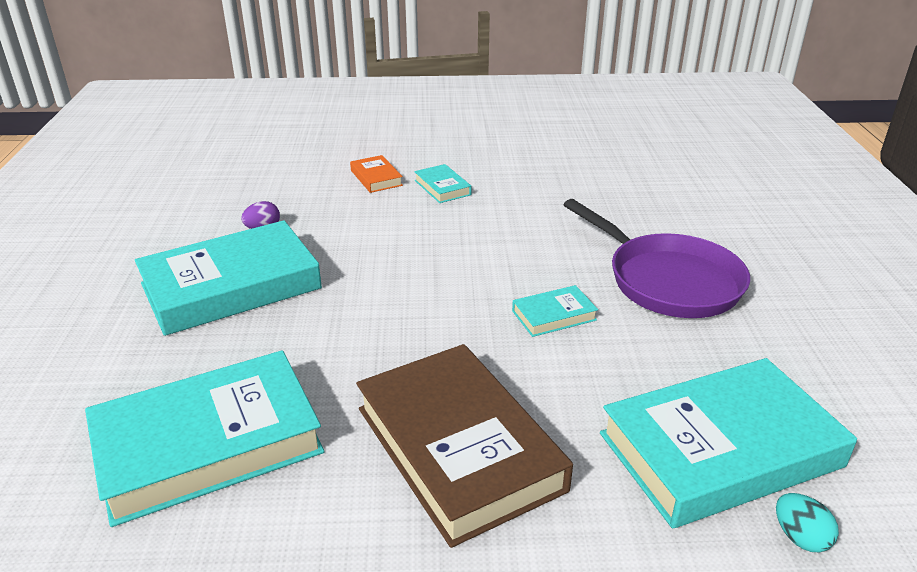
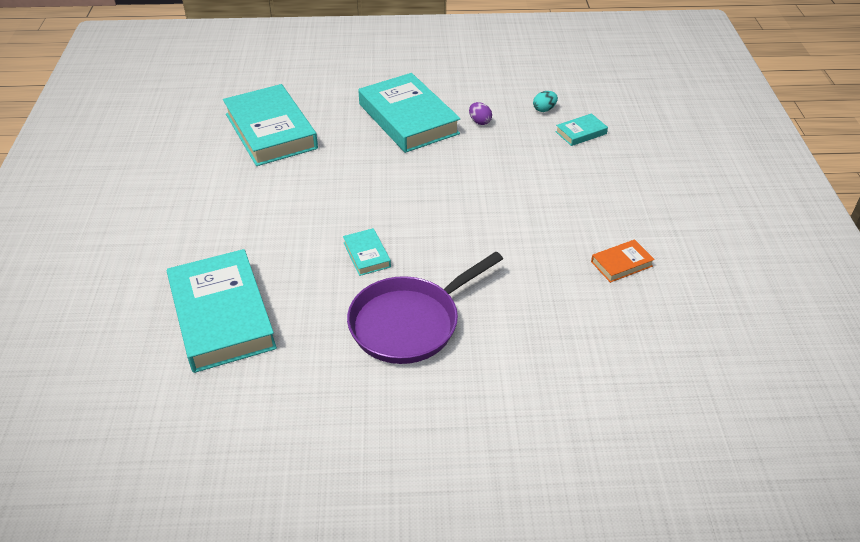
camera: 90 degrees right, 10 degrees up
(376, 178) = (567, 166): orange book -> orange book (621, 264)
(442, 187) = (556, 202): turquoise book -> turquoise book (581, 133)
(459, 448) = (249, 211): brown book -> none
(800, 537) = (150, 335): turquoise egg -> turquoise egg (544, 109)

